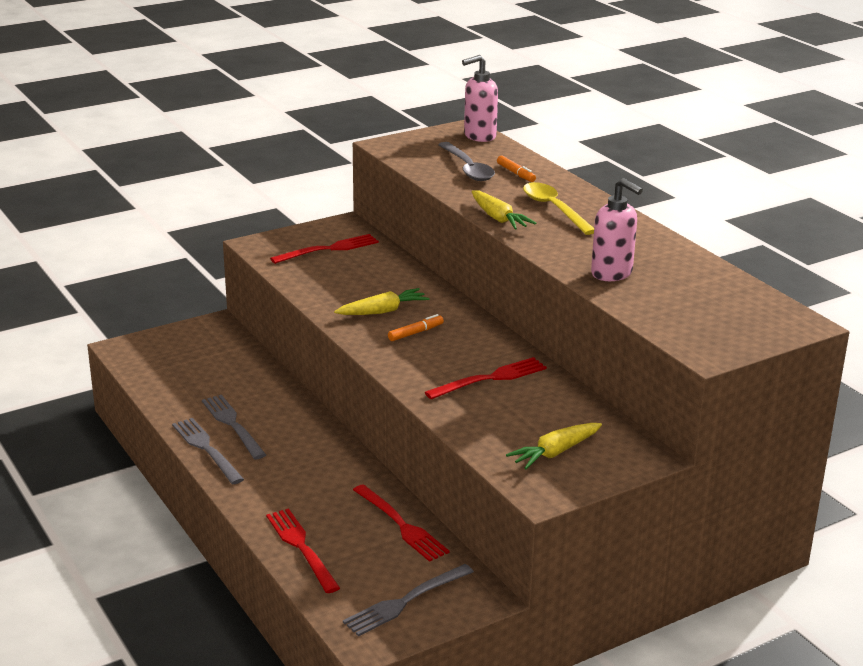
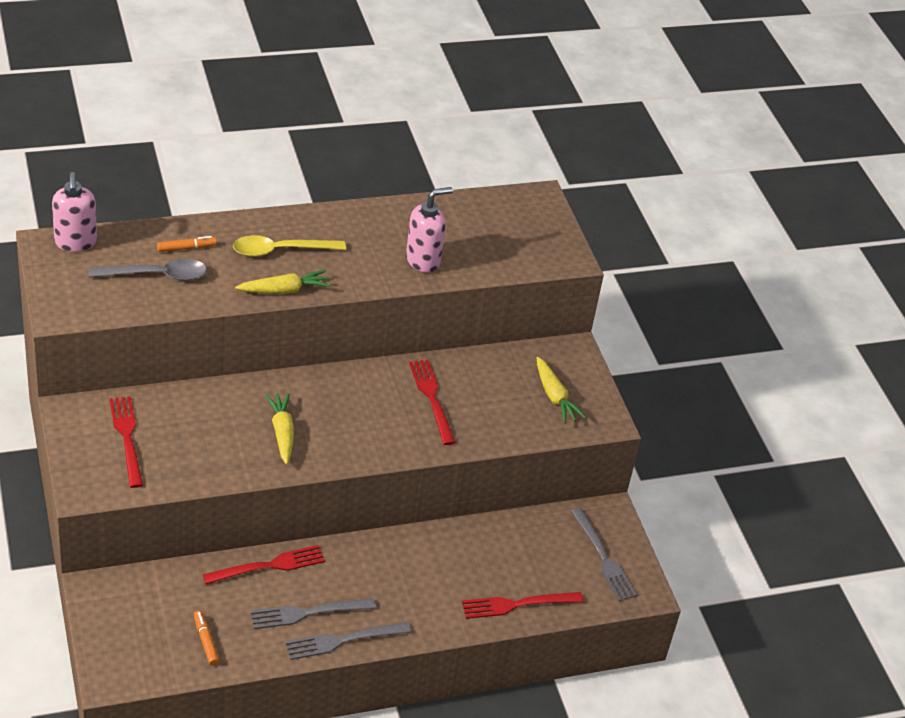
camera: 80 degrees left, 15 degrees up
(402, 525) = (506, 534): red fork -> red fork (269, 565)
(415, 333) = (333, 422): orange marker -> orange marker (205, 641)

